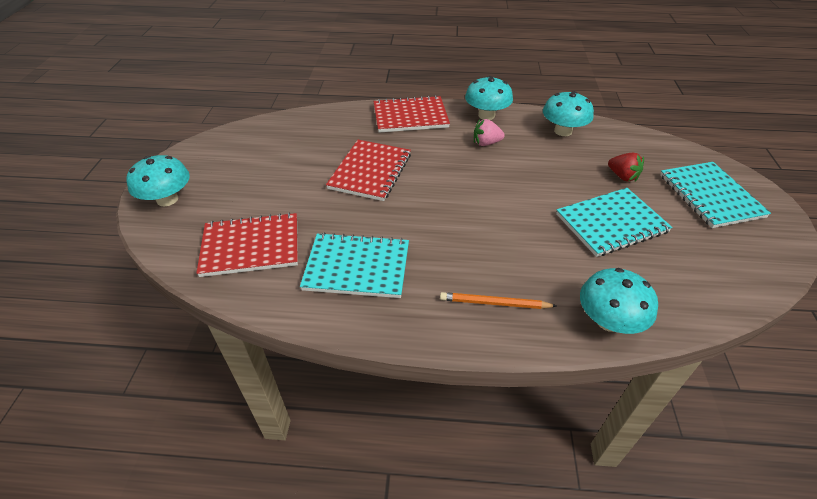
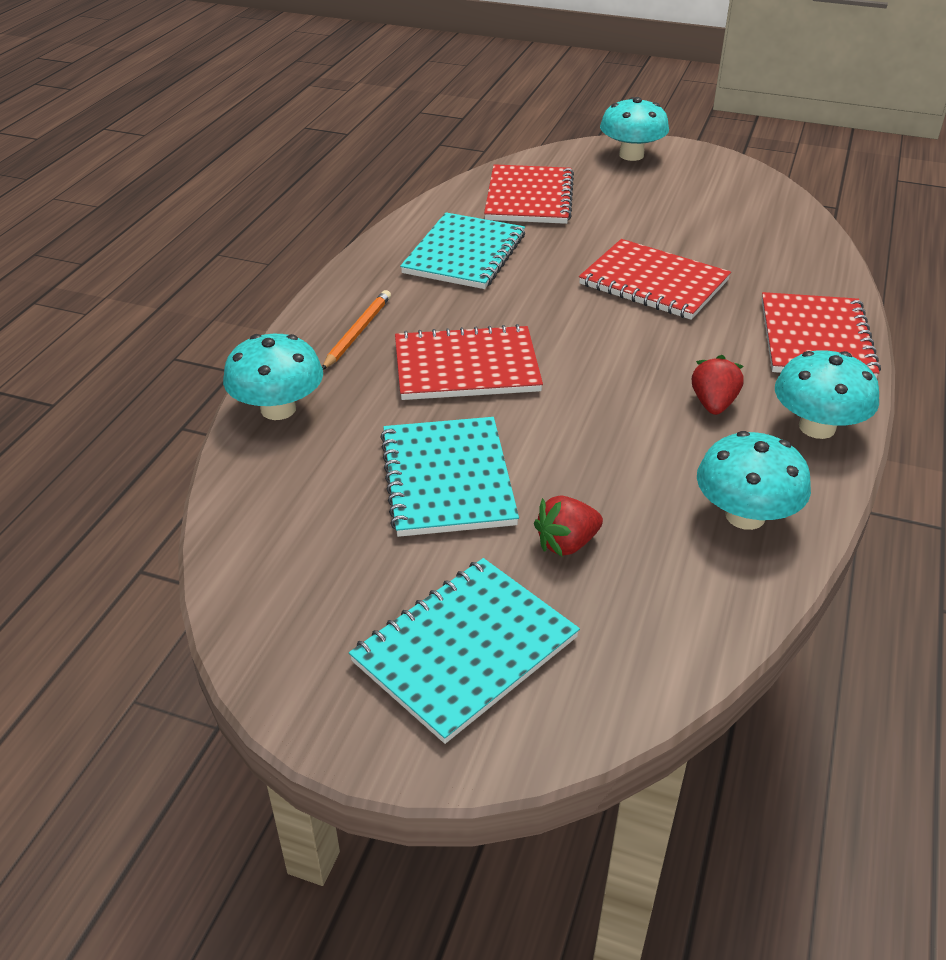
camera: 105 degrees right, 5 degrees down
(486, 143) = (713, 404): pink strawberry -> red strawberry
(505, 236) = (466, 367): none -> red notebook
(710, 196) = (465, 649): turquoise notebook -> turquoise notebook turned 45 degrees counterclockwise

